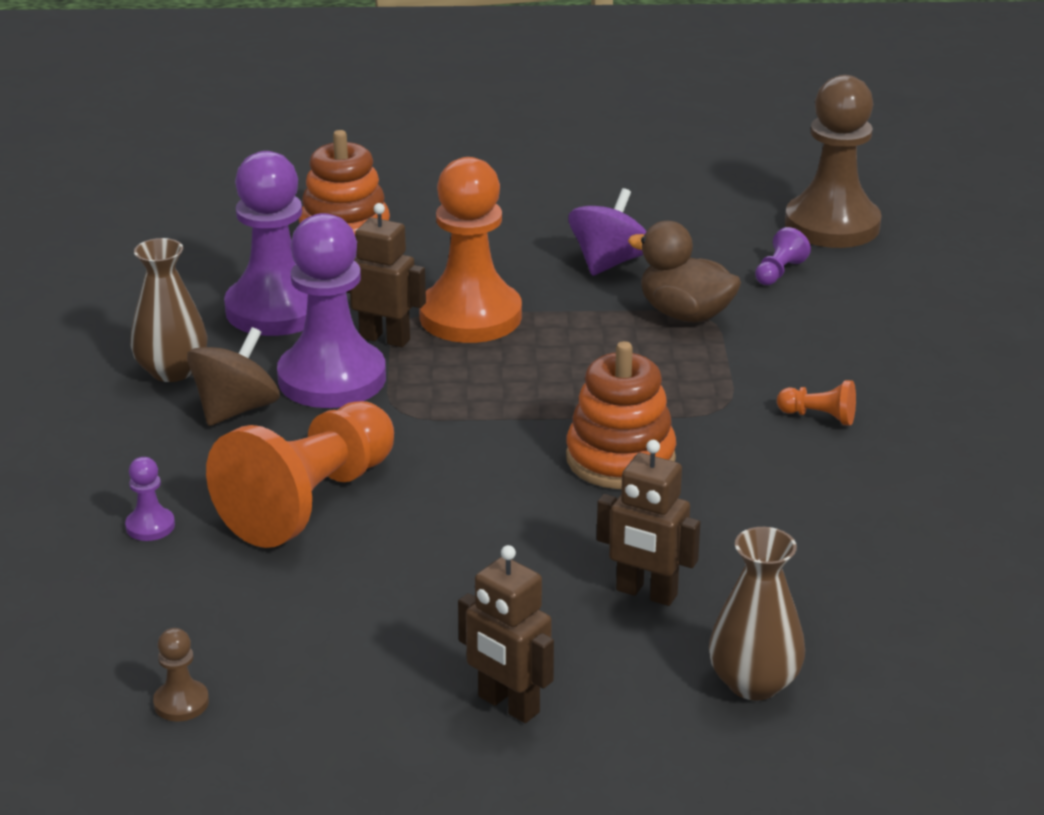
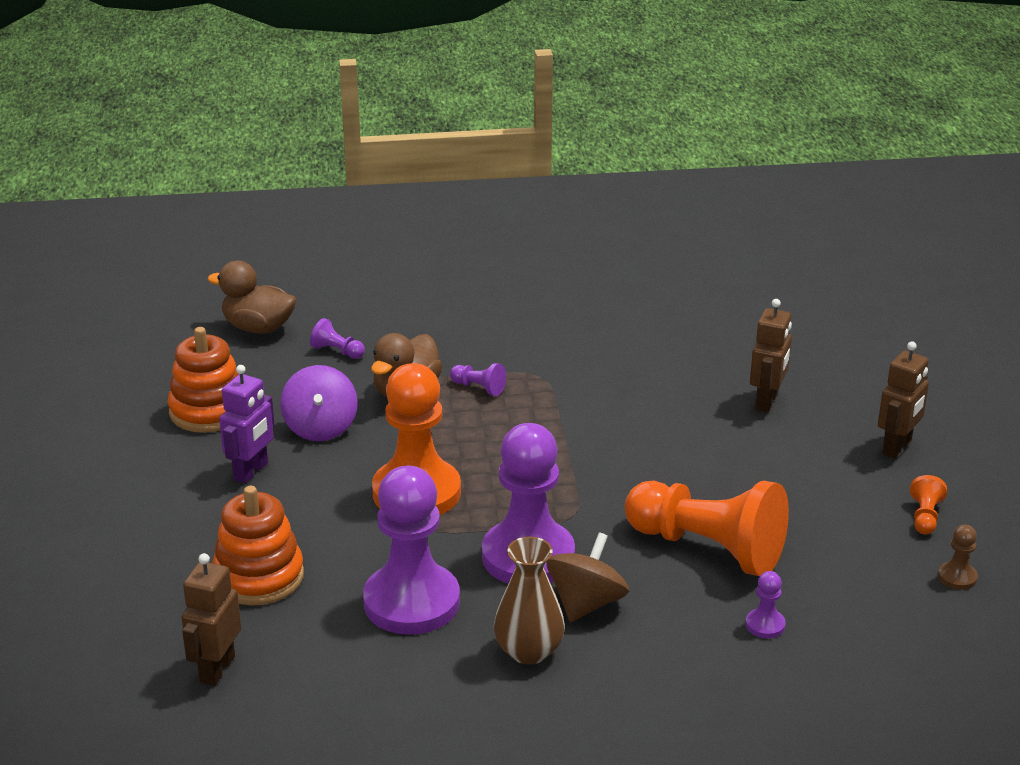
camera: 95 degrees left, 0 degrees up
(236, 409) = (586, 603): brown spinning top -> brown spinning top turned 90 degrees clockwise
(385, 338) = (458, 534): brown robot -> brown robot (217, 669)
(528, 226) = (251, 471): none -> purple robot
(609, 262) = (320, 428): purple spinning top -> purple spinning top turned 120 degrees counterclockwise
(620, 459) = (615, 415): orange stacking toy -> orange stacking toy (209, 411)
(692, 362) = (478, 388): none -> purple pawn
(754, 683) = (838, 365): brown vase -> none
(819, 417) = (545, 339): orange pawn -> orange pawn (925, 517)
(832, 225) = (258, 328): brown pawn -> brown duck

